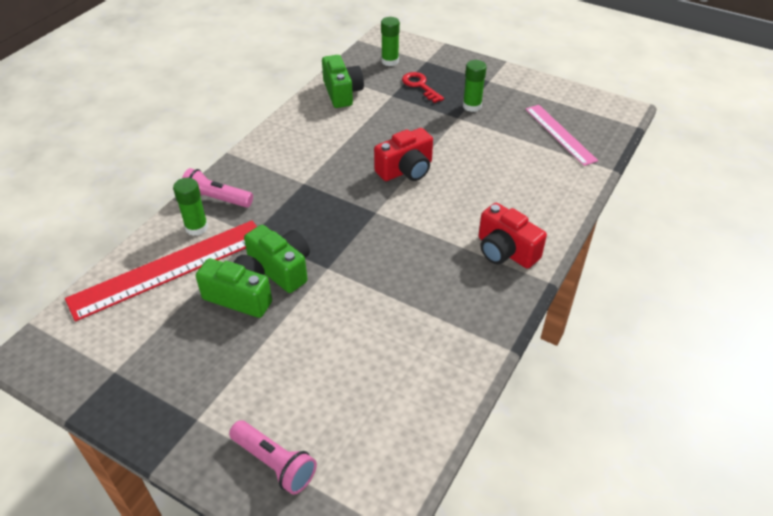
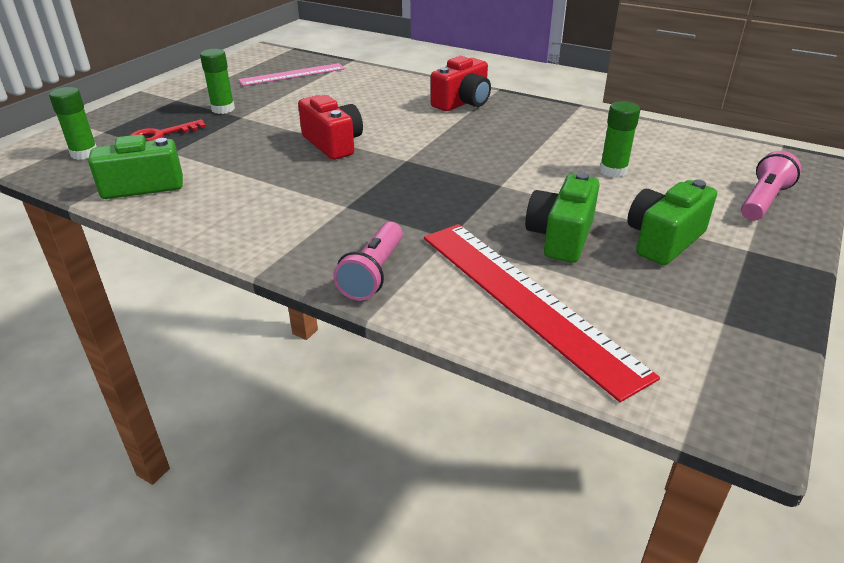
camera: 90 degrees left, 10 degrees down
(196, 227) = (437, 285): green glue stick -> green glue stick (613, 171)
(282, 268) = (507, 212): green camera -> green camera (663, 240)

